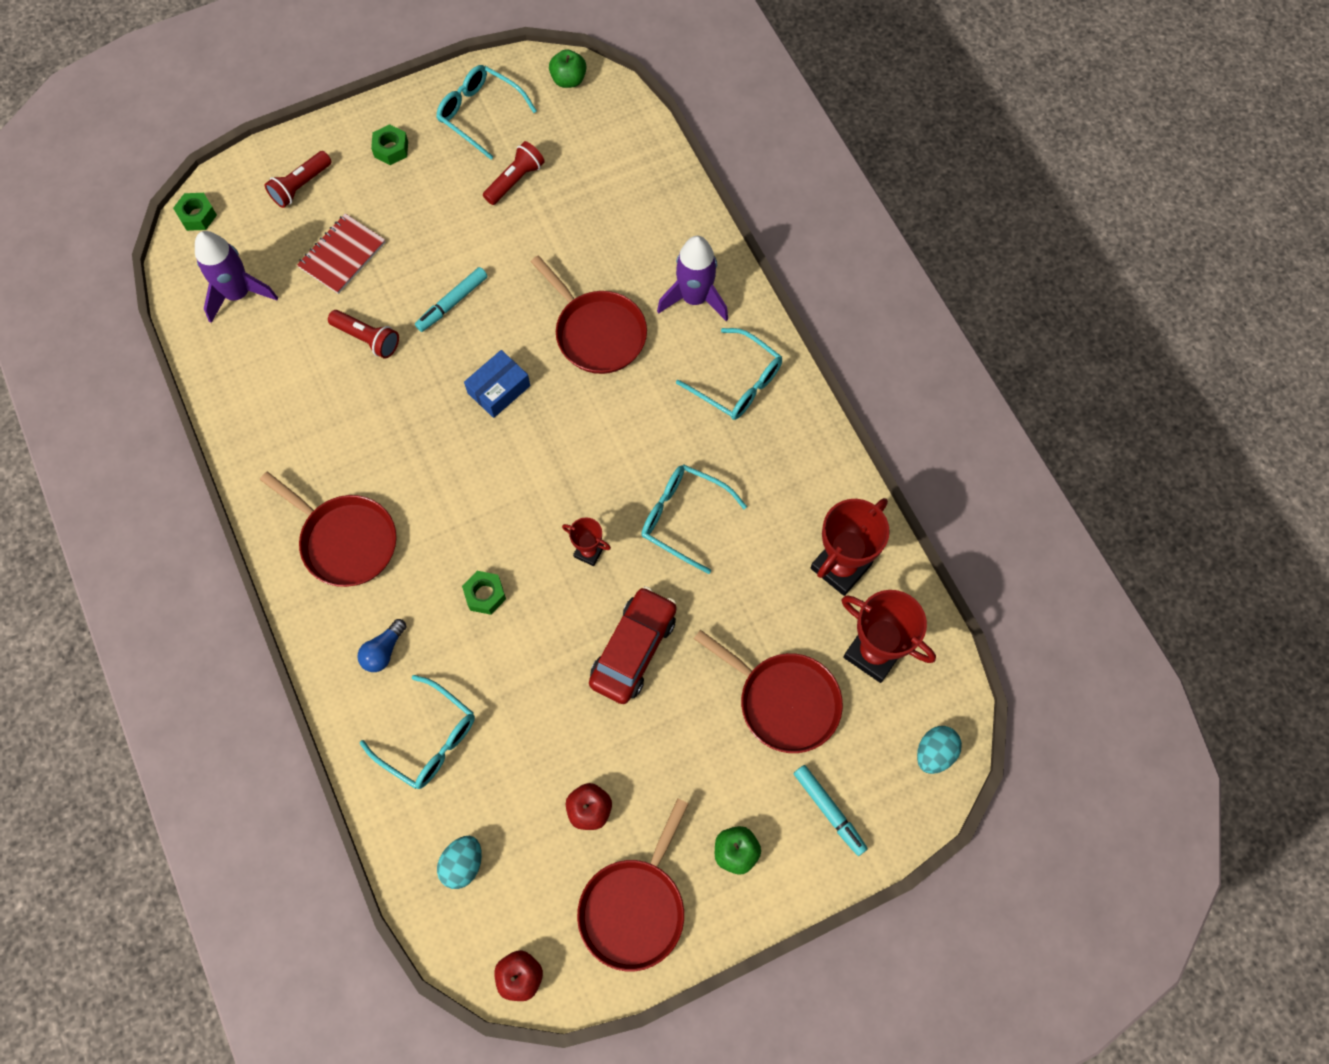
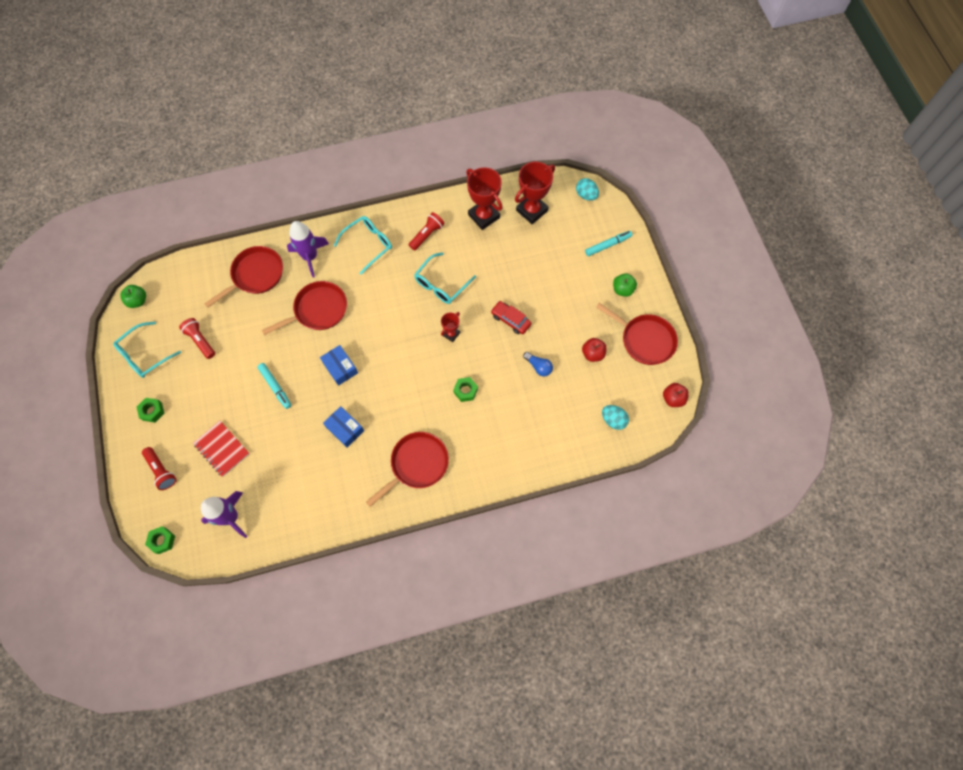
camera: 80 degrees left, 0 degrees up
(367, 339) = (286, 439): red flashlight -> red flashlight (427, 235)
(383, 651) = (488, 449): blue light bulb -> blue light bulb (538, 367)
(394, 419) = (345, 429): none -> blue box
(429, 740) = (543, 430): turquoise glasses -> none
(633, 649) = (510, 320): red car -> red car, size x0.66
(783, 701) = (550, 255): red pan -> red pan (255, 275)

